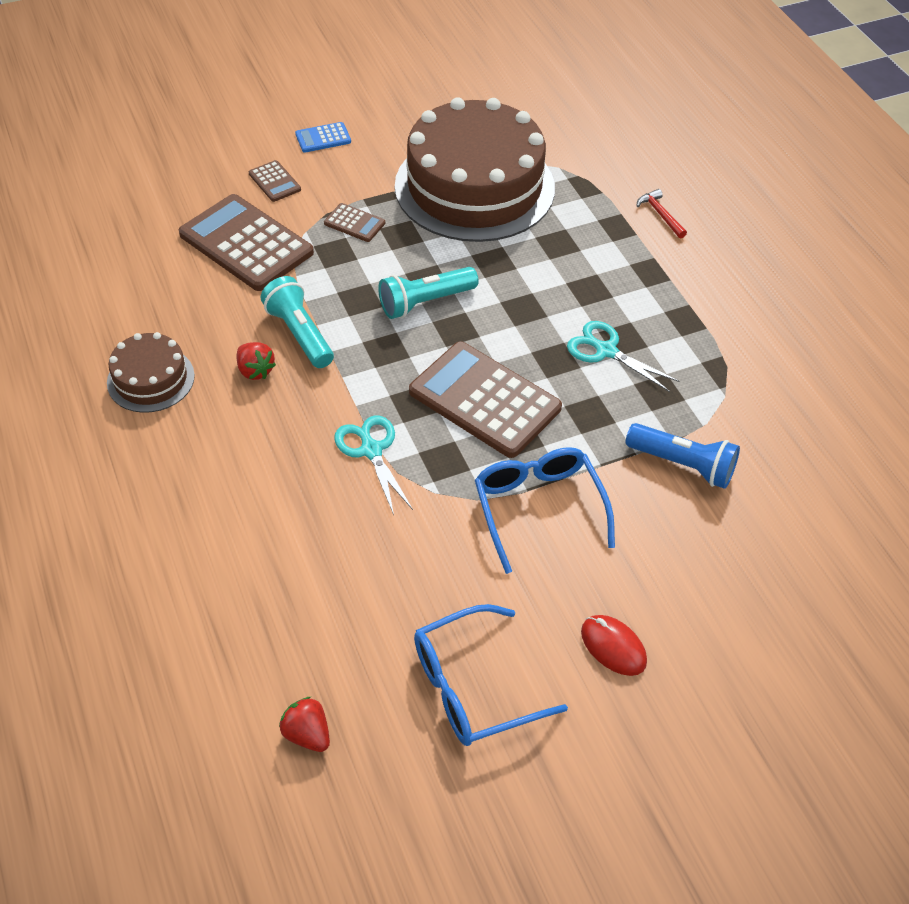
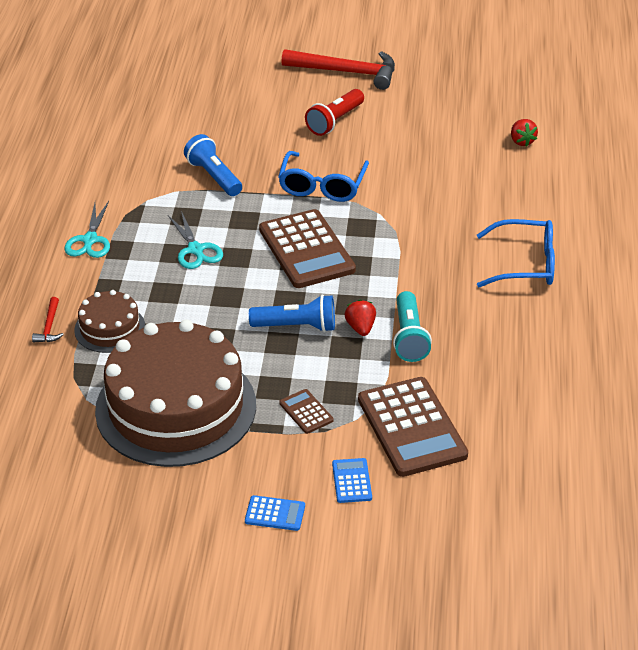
camera: 150 degrees left, 10 degrees down
(151, 379) = (540, 344): brown cake -> brown cake (110, 328)
(255, 370) = (457, 323): red strawberry -> red strawberry (360, 328)
(274, 182) = (352, 481): brown calculator -> blue calculator
(371, 450) = (405, 248): turquoise scissors -> turquoise scissors (90, 240)
(425, 302) = (296, 326): turquoise flashlight -> blue flashlight
(473, 687) = (422, 131): blue glasses -> blue glasses (525, 264)
(613, 647) = (335, 121): red mouse -> red flashlight
(683, 784) = (346, 72): none -> red hammer

